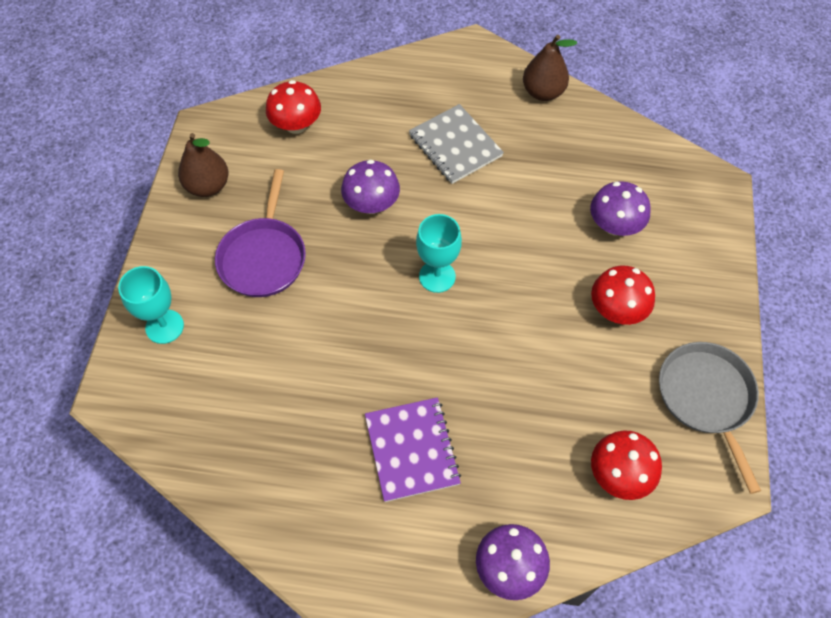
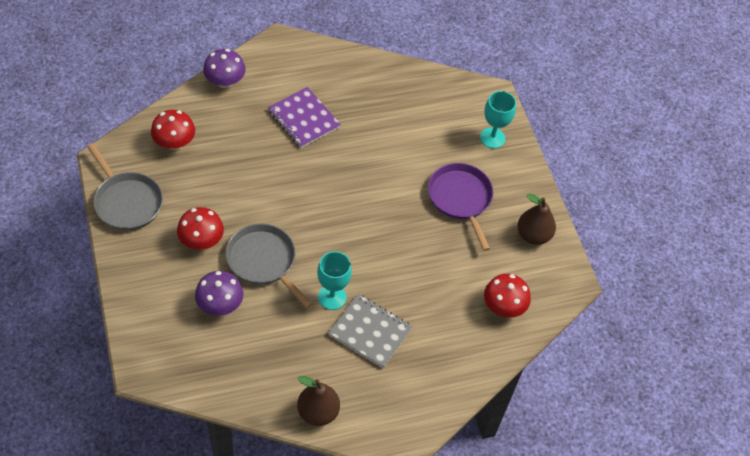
camera: 150 degrees right, 5 degrees down
(371, 204) = (409, 261): purple mushroom -> none
(437, 276) = (336, 224): turquoise goblet -> turquoise goblet (332, 297)
(546, 259) = (263, 261): none -> grey pan

